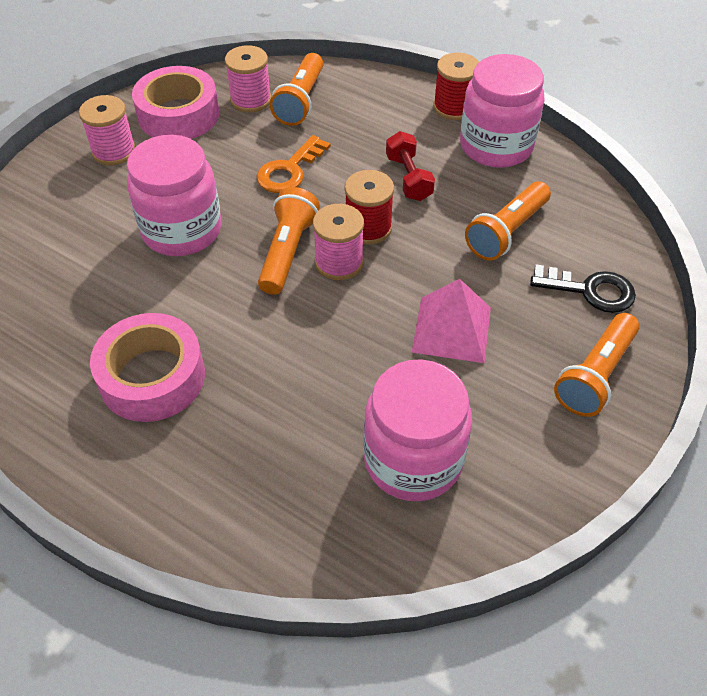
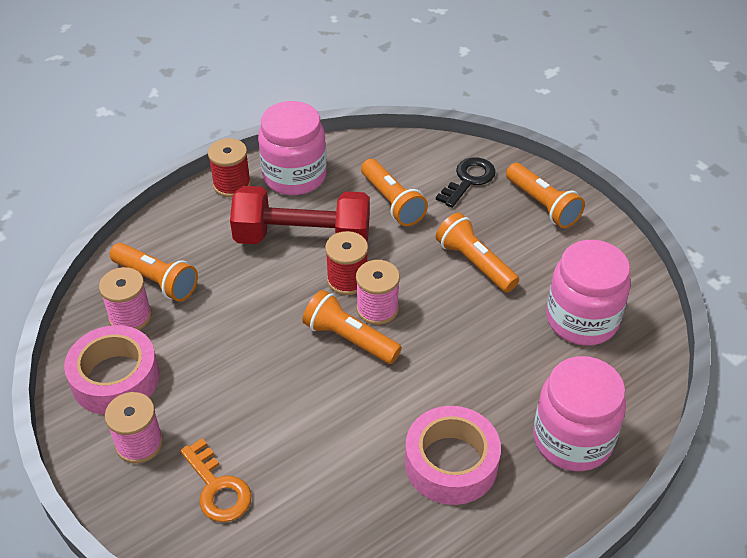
camera: 70 degrees left, 5 degrees down
(182, 230) = (285, 408): pink jar -> pink jar (572, 439)
(289, 170) = (248, 312): orange key -> orange key (217, 488)
(408, 178) = (302, 238): red dumbbell -> red dumbbell, size x2.01
(451, 329) = (474, 263): pink pyramid -> orange flashlight

